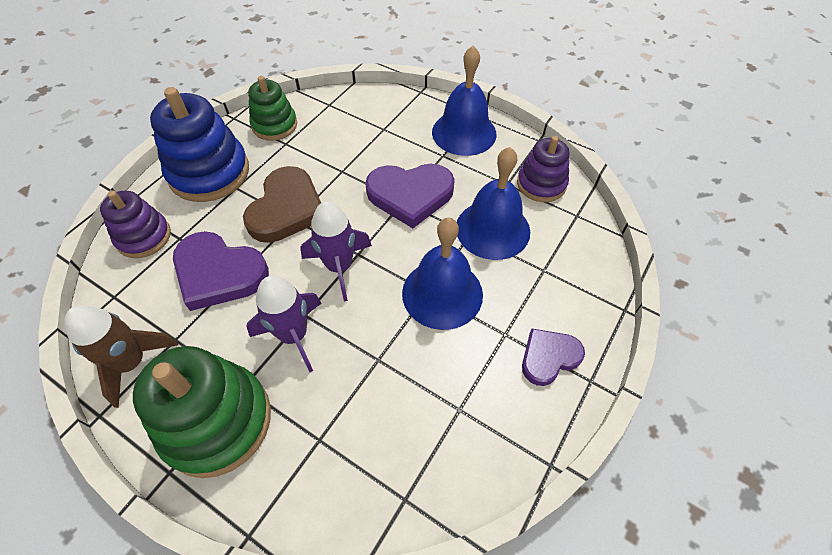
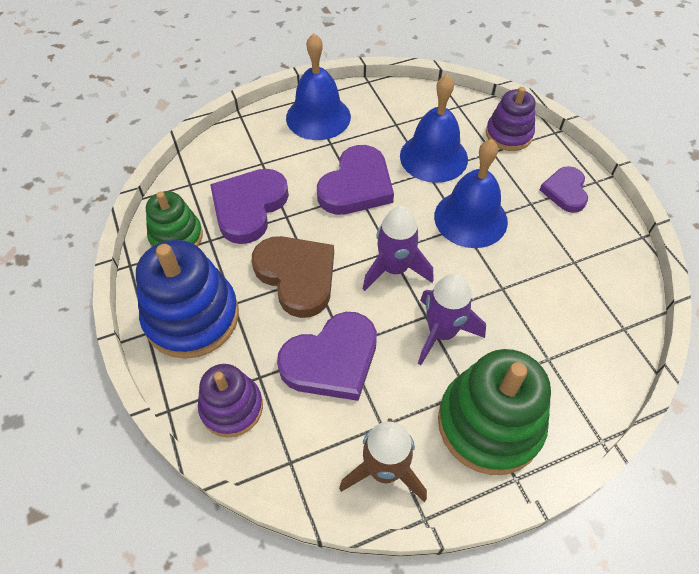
camera: 55 degrees left, 0 degrees up
(333, 146) = (249, 207): none -> purple heart
(541, 184) = (413, 106): purple stacking toy -> purple stacking toy (508, 134)

